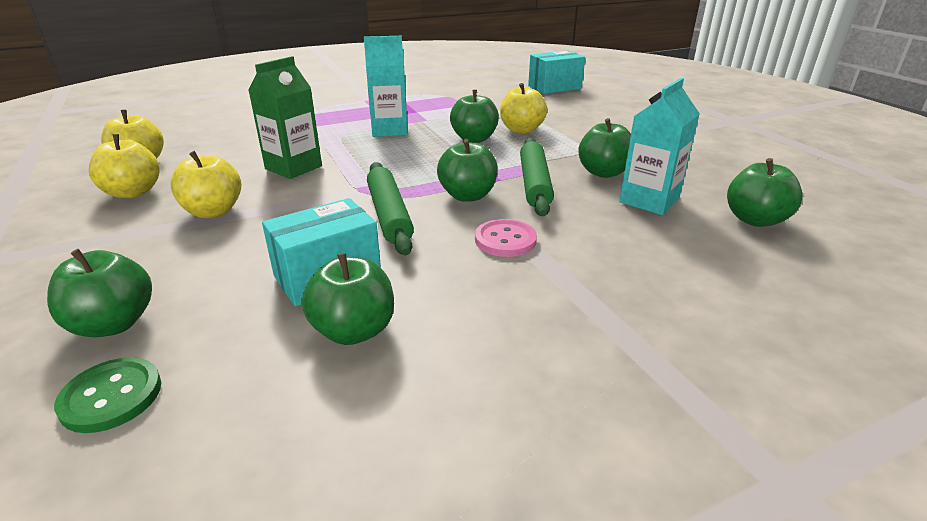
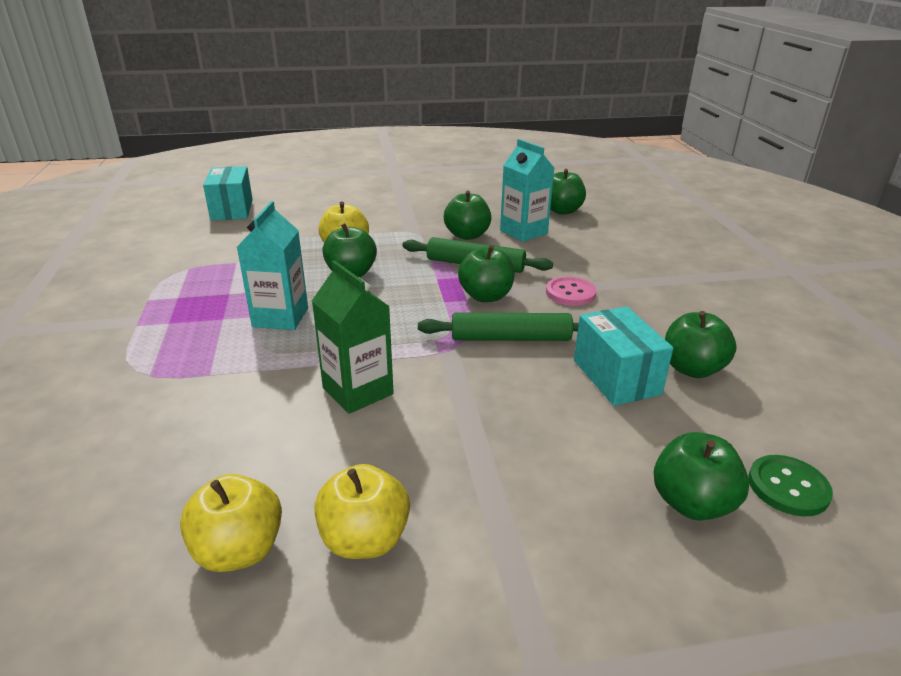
camera: 75 degrees left, 0 degrees up
(213, 211) = (461, 452): yellow apple -> none

